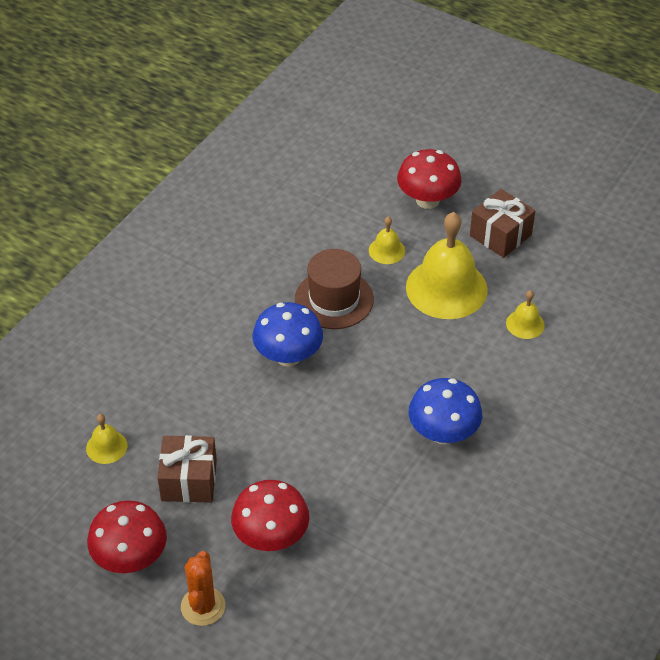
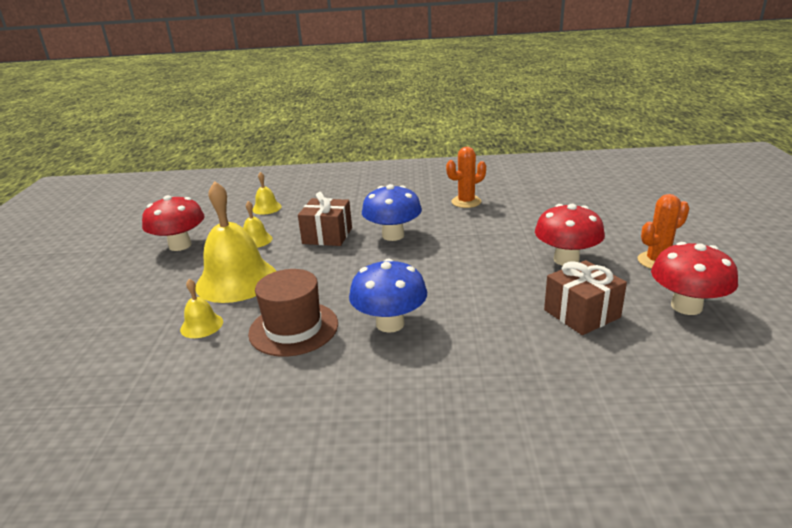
camera: 120 degrees left, 20 degrees down
(106, 447) = (626, 378): yellow bell -> yellow bell (266, 208)
(427, 200) = (108, 329): red mushroom -> red mushroom (180, 245)
(476, 546) = (466, 202): none -> orange cactus
(500, 235) = (150, 278): brown gift -> brown gift (327, 236)

